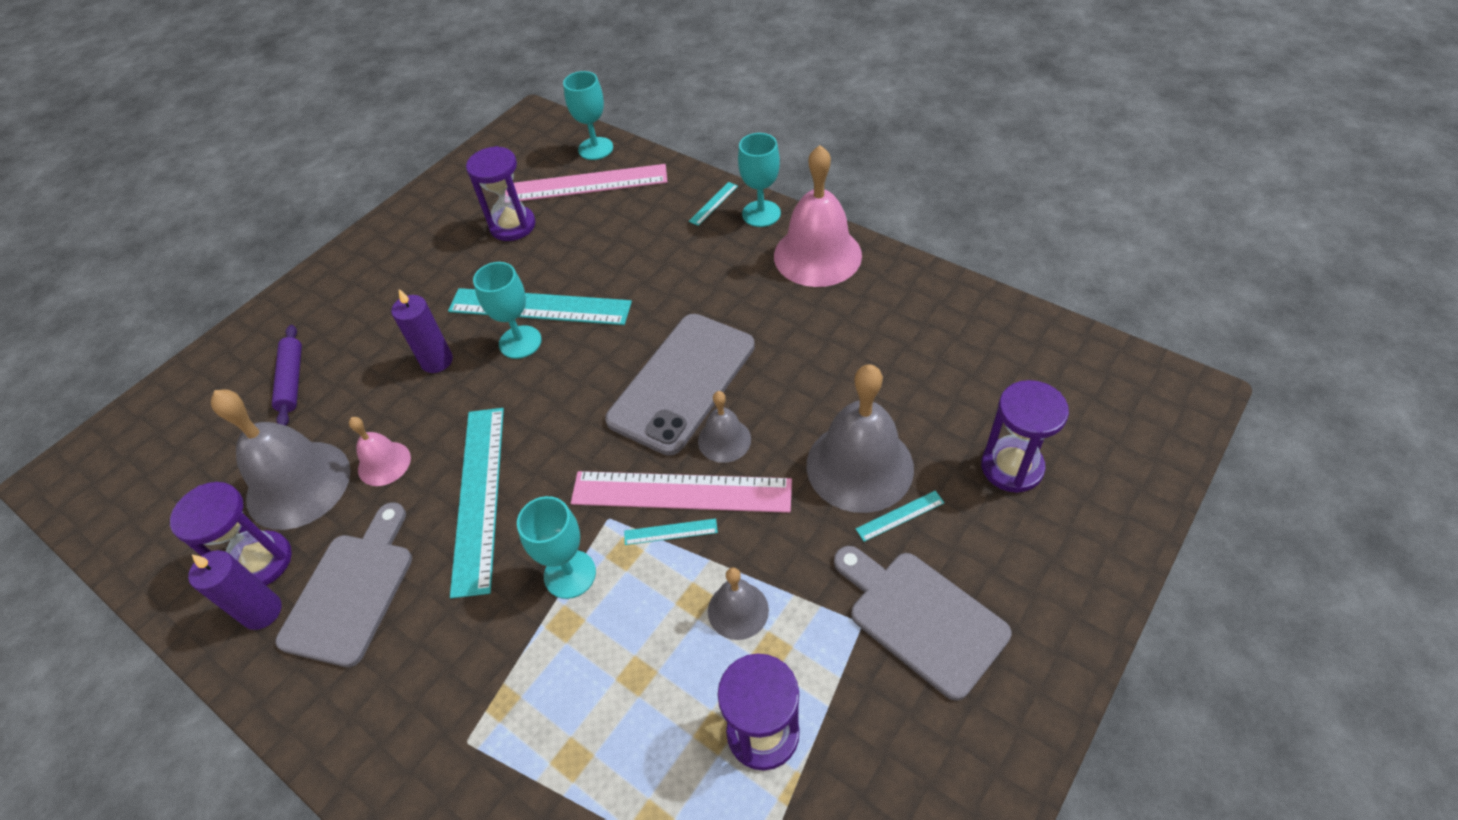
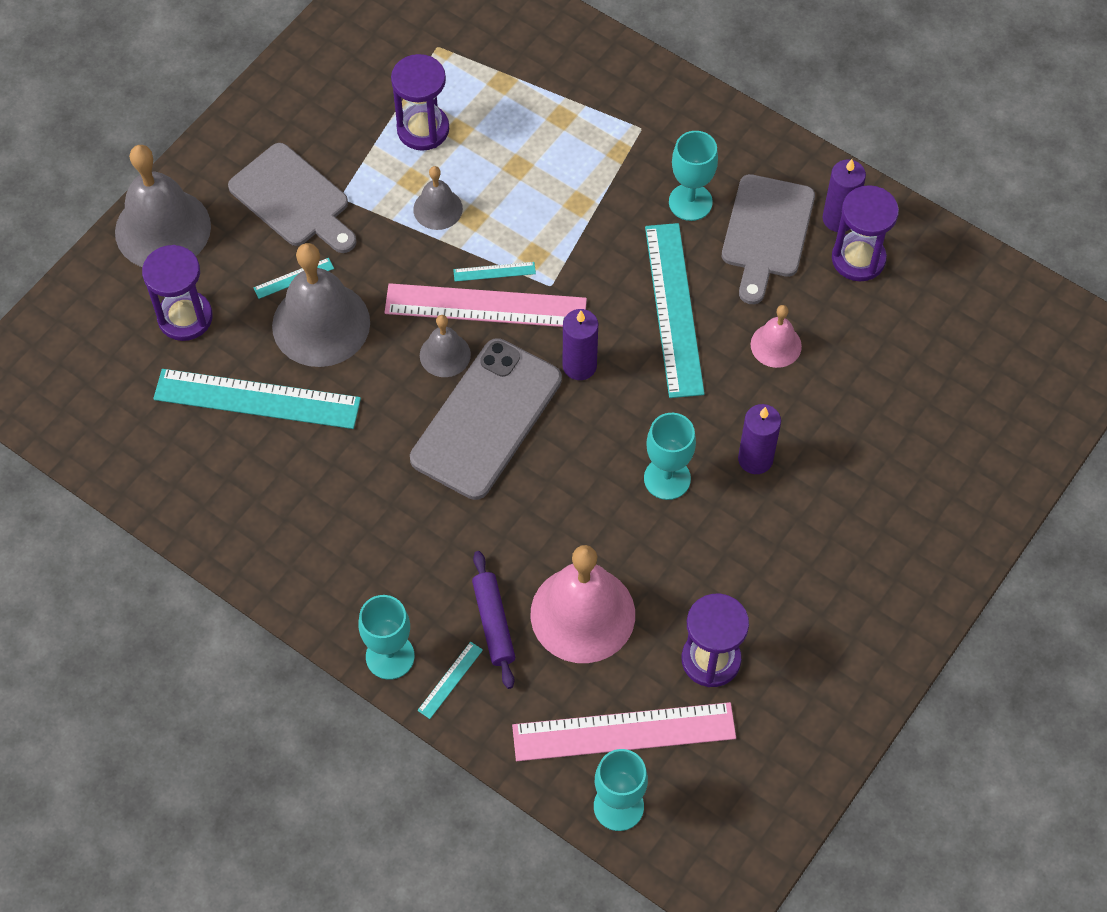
camera: 175 degrees right, 10 degrees up
(292, 380) = (910, 443): purple rolling pin -> purple rolling pin (493, 623)
(298, 484) = (854, 328): grey bell -> grey bell (163, 229)
(539, 307) = (653, 525): turquoise ruler -> turquoise ruler (257, 399)
(570, 574) = (579, 240): turquoise goblet -> turquoise goblet (690, 202)
(587, 435) = (579, 366): none -> purple candle
(817, 255) = (328, 582): pink bell -> pink bell (582, 614)

